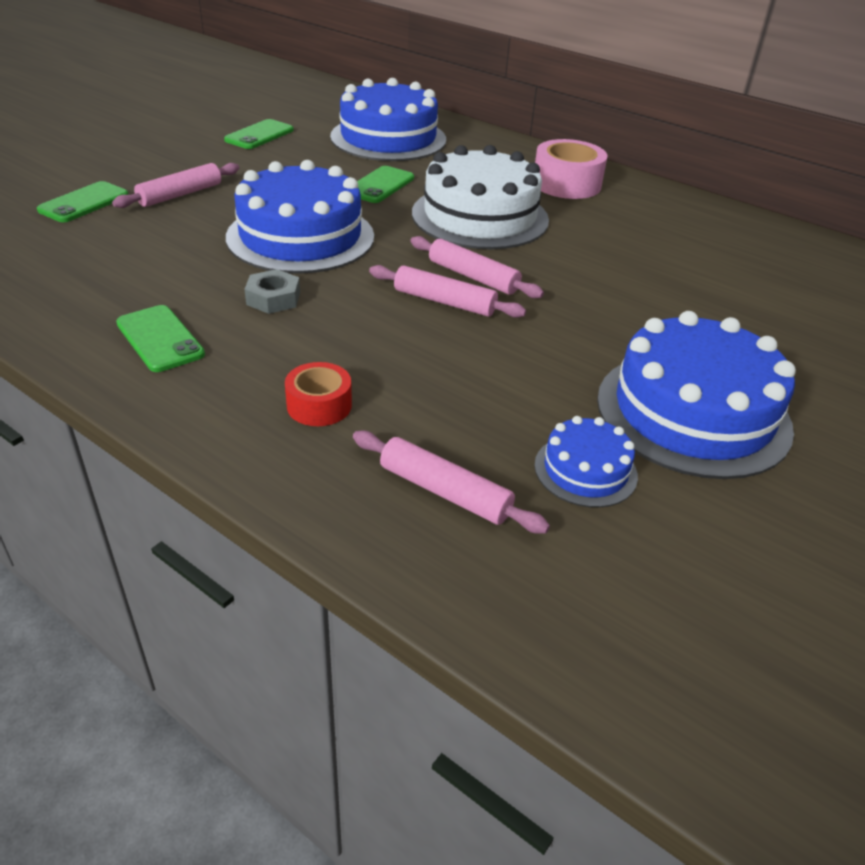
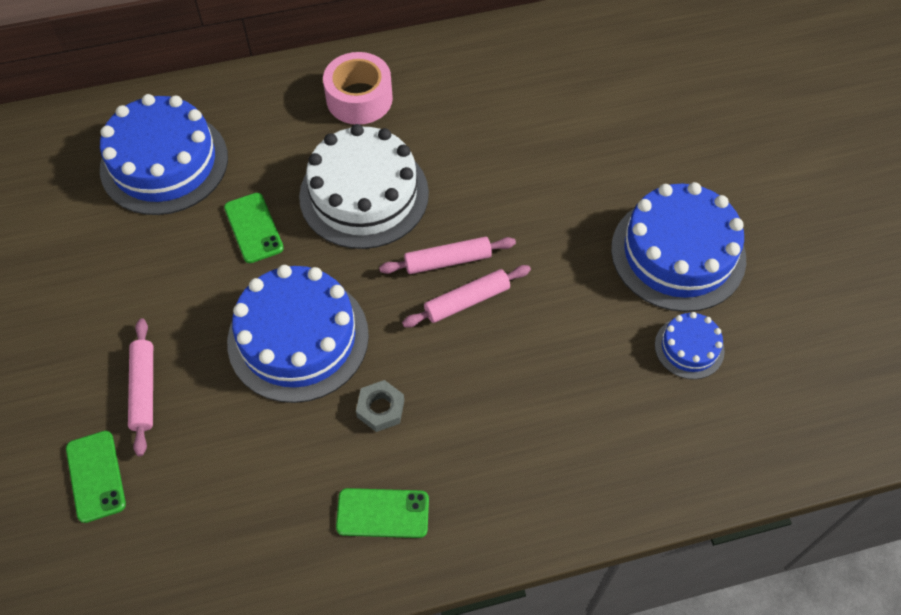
camera: 50 degrees left, 20 degrees up
(259, 135) = (64, 261): green phone -> none
(319, 405) = (534, 452): red tape -> none
(445, 492) = (661, 432): pink rolling pin -> none

